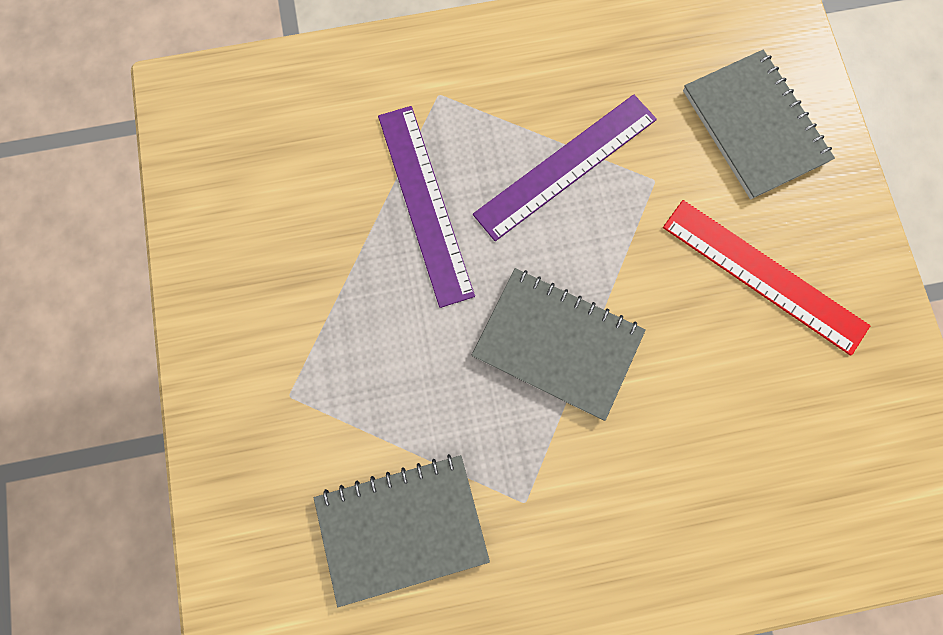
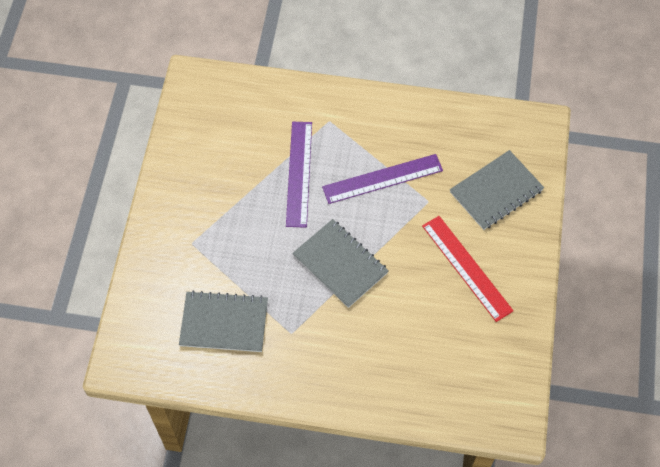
camera: 20 degrees right, 15 degrees down
(753, 126) = (496, 191): grey notebook -> grey notebook turned 60 degrees clockwise

